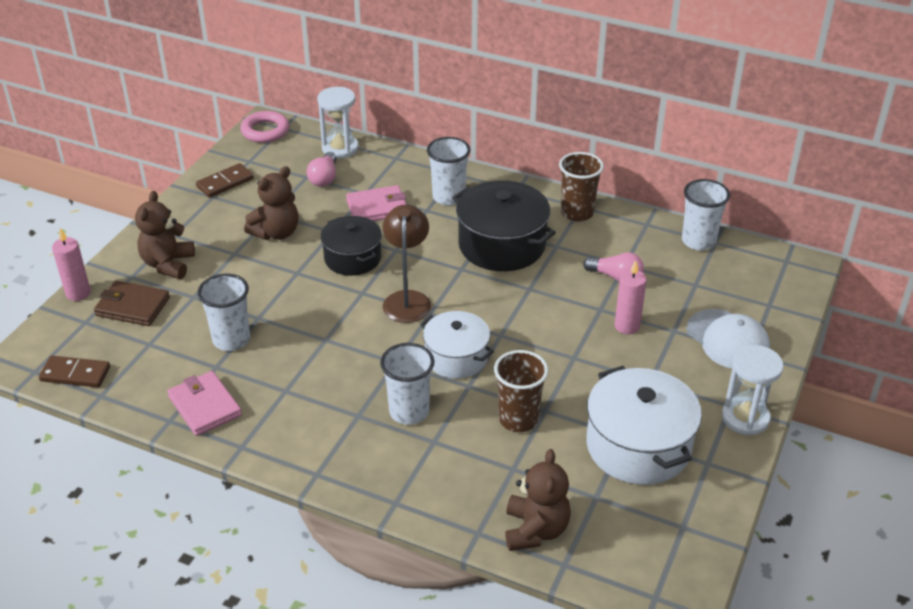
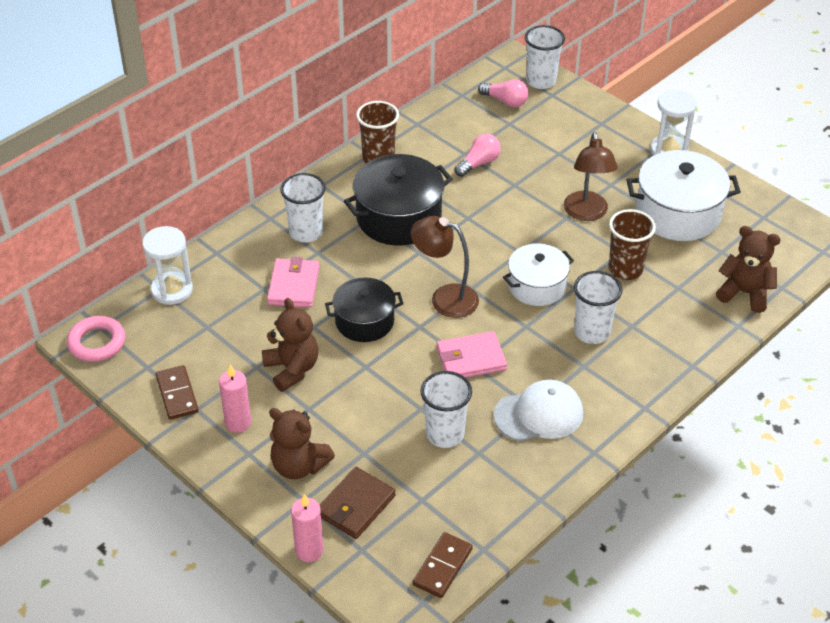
camera: 70 degrees left, 5 degrees up
(205, 406) = (531, 470): pink wallet -> pink wallet (471, 359)
(324, 178) = (218, 313): pink light bulb -> pink light bulb (505, 101)
(590, 371) = (586, 213): none -> brown lamp
(627, 326) = (542, 176): pink candle -> pink candle (238, 423)
(698, 241) = (456, 103): white cup -> white cup (541, 81)
(727, 340) = (582, 129): white cap -> white cap (539, 414)

